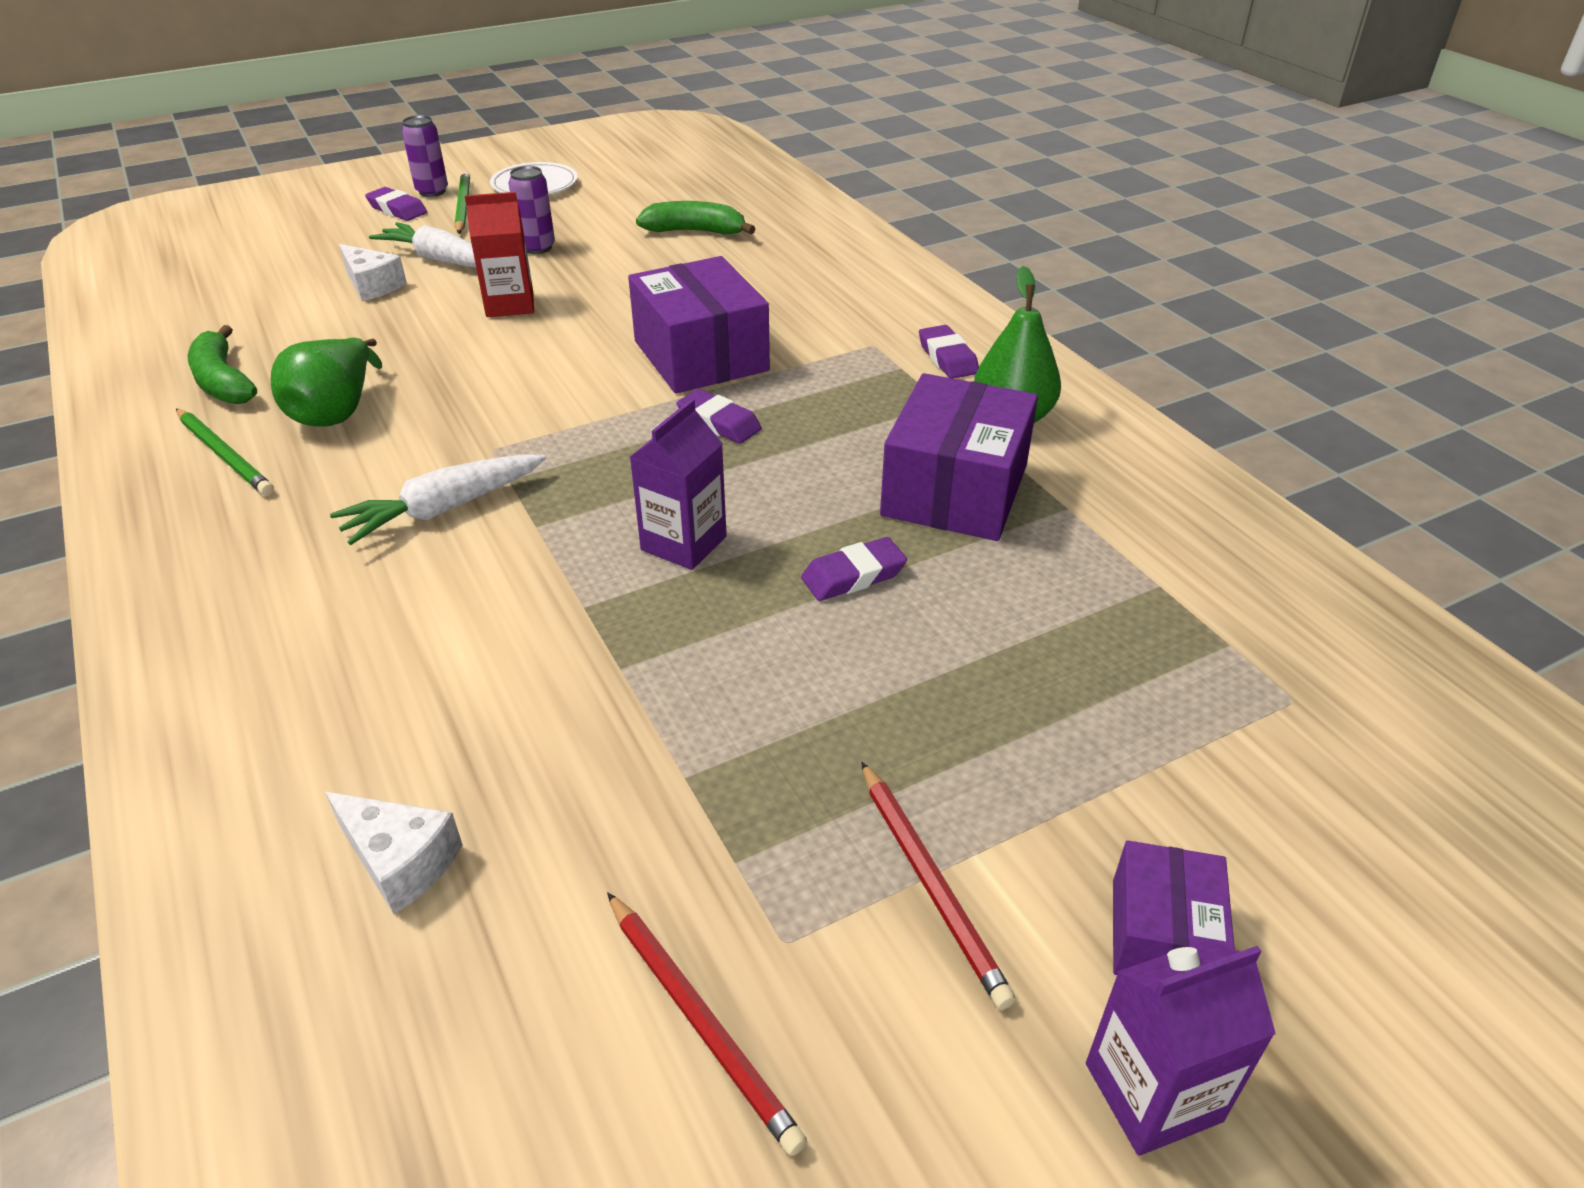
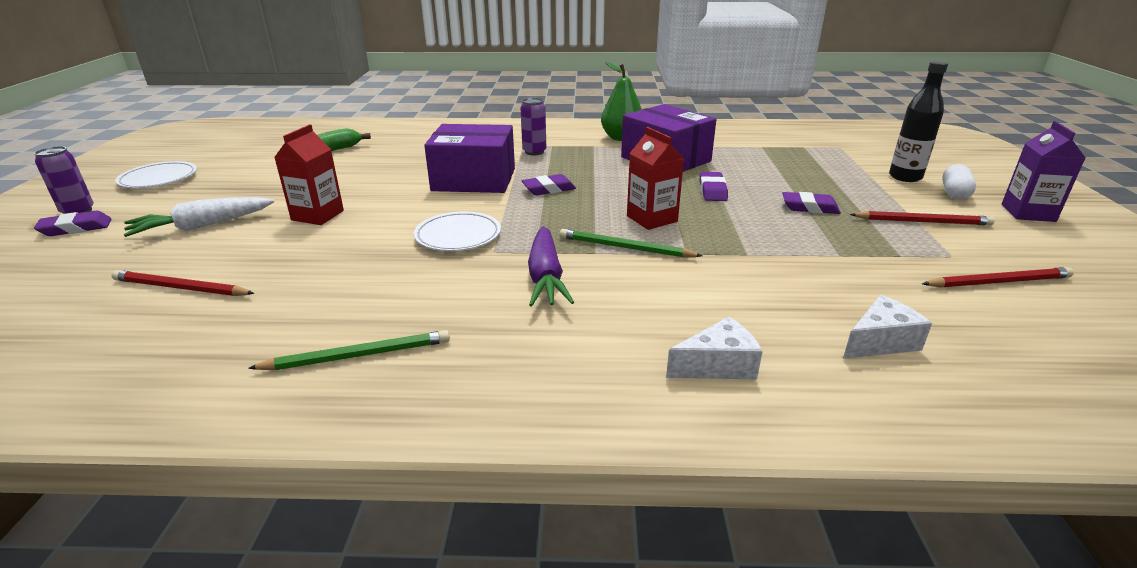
camera: 60 degrees left, 10 degrees down
(223, 381) = (228, 343): green banana -> none
(309, 312) = (181, 288): none -> red pencil
(337, 412) = (365, 297): green pear -> none
(372, 285) = (188, 256): white cheese -> white cheese (717, 365)
(444, 509) = (546, 277): white carrot -> purple carrot
(463, 206) = (132, 205): green pencil -> green pencil (625, 248)
(517, 410) = (458, 236): none -> white plate
(537, 247) = (255, 194): purple can -> purple can (534, 152)
(683, 543) = (652, 219): purple carton -> red carton
(947, 358) = (557, 136): purple eraser -> purple eraser (809, 207)
(1162, 935) = (954, 193): purple box -> white capsule
(1193, 834) = (905, 177): none -> black bottle

